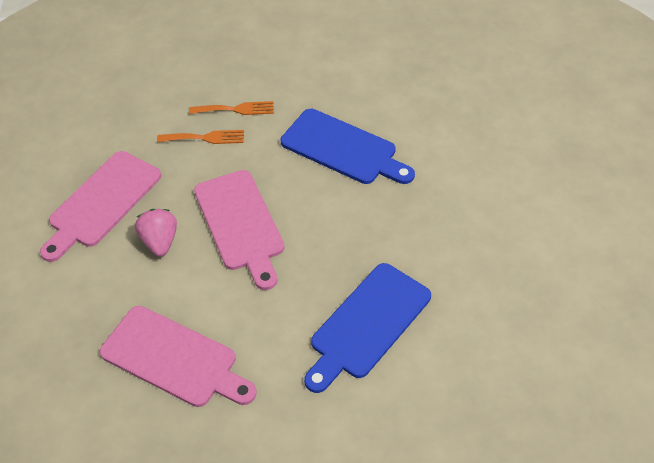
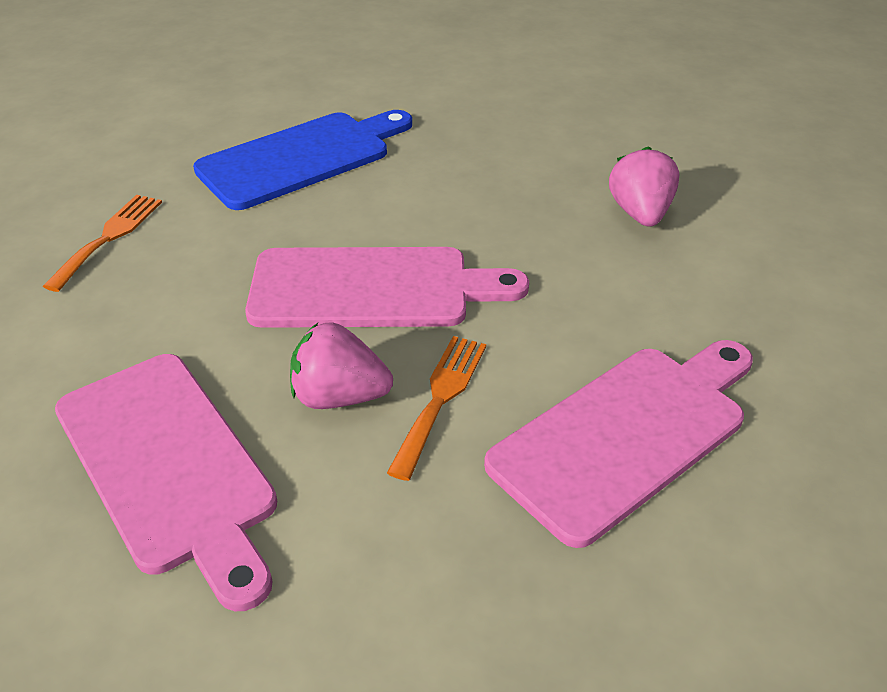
camera: 70 degrees left, 10 degrees down
(205, 138) = (138, 286): orange fork -> orange fork (440, 398)
(367, 324) = (640, 214): blue cutting board -> pink strawberry

